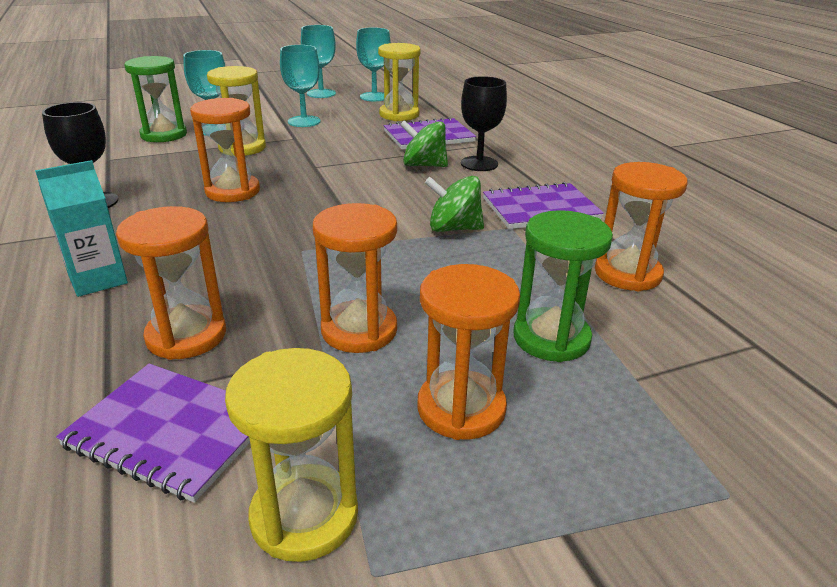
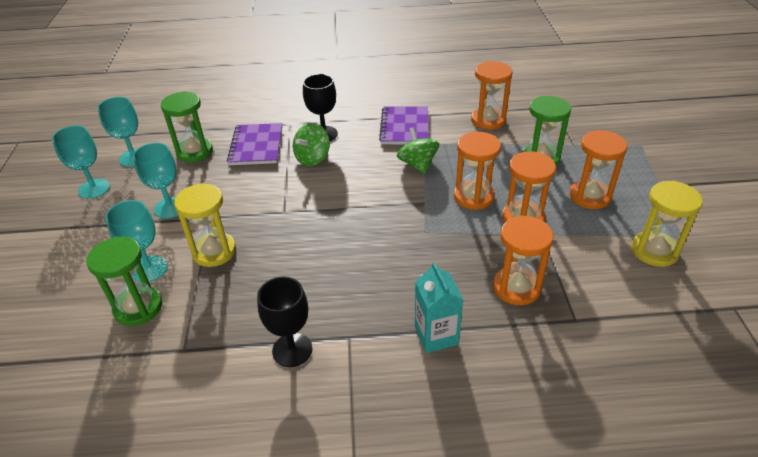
camera: 70 degrees left, 10 degrees up
(170, 432) = (601, 293): purple notebook -> none
(232, 191) = (311, 261): orange hourglass -> orange hourglass (473, 197)
(399, 115) = (194, 152): yellow hourglass -> green hourglass
(454, 228) = (417, 164): green spinning top -> green spinning top turned 135 degrees clockwise

